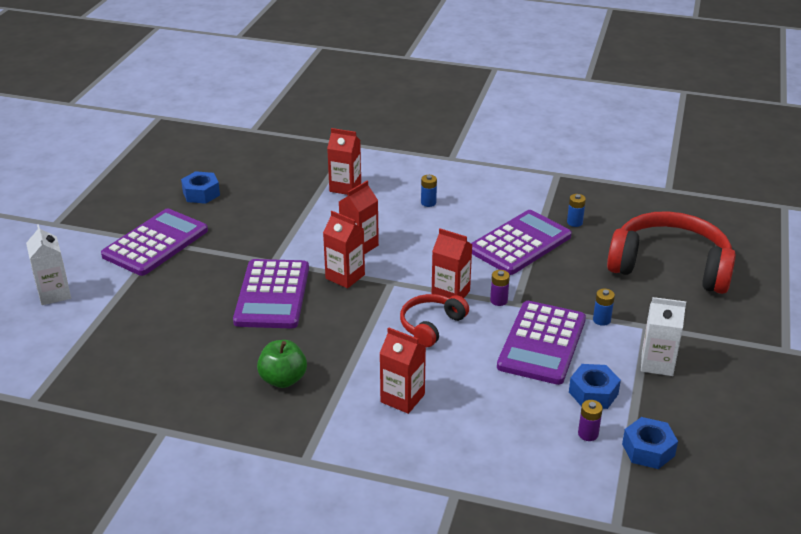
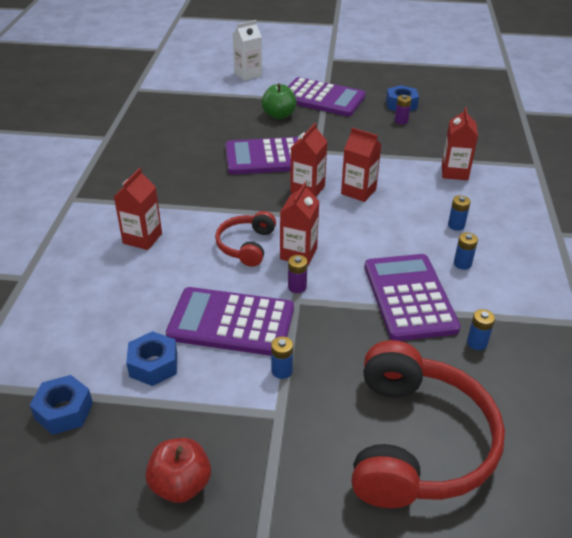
camera: 80 degrees right, 5 degrees up
(283, 379) = (163, 177): green apple -> green apple (279, 115)
(431, 325) = (246, 245): red headphones -> red headphones turned 105 degrees counterclockwise
(481, 210) = (462, 264): none -> blue battery
(520, 243) = (409, 297): purple calculator -> purple calculator turned 135 degrees counterclockwise
(588, 434) = (91, 361): purple battery -> purple battery (401, 121)
(657, 363) = (208, 422): white carton -> none
(717, 381) = (181, 485): none -> red apple

